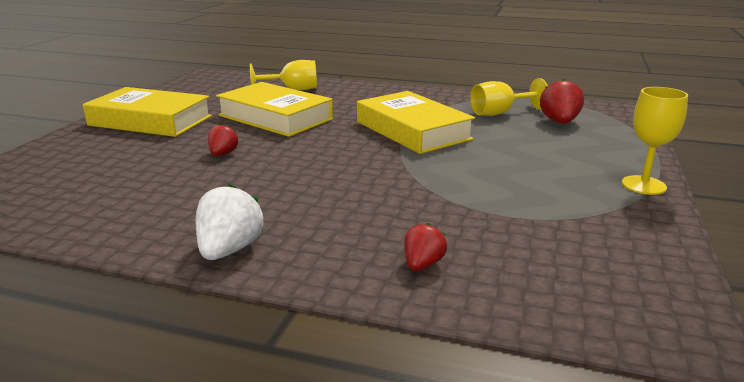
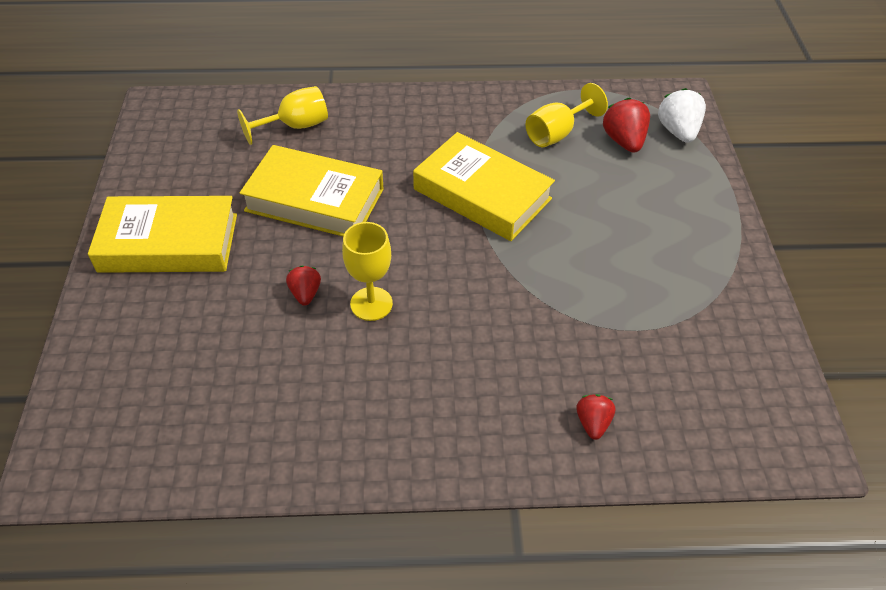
camera: 20 degrees left, 25 degrees up
(229, 250) = (418, 453): white strawberry -> white strawberry (678, 131)
(643, 185) = (732, 247): yellow goblet -> yellow goblet (371, 304)

